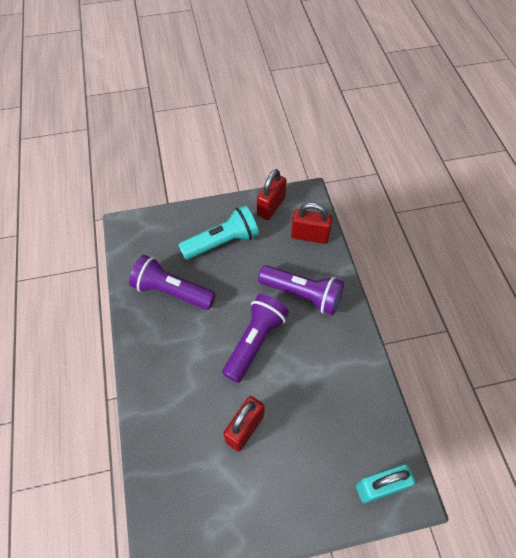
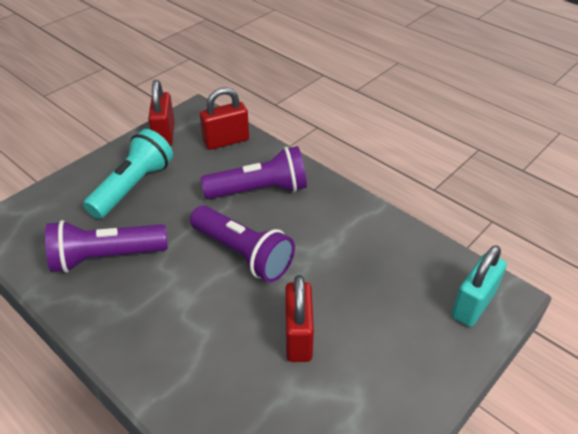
camera: 35 degrees left, 15 degrees down
(255, 341) = (243, 254): purple flashlight -> purple flashlight turned 135 degrees clockwise

